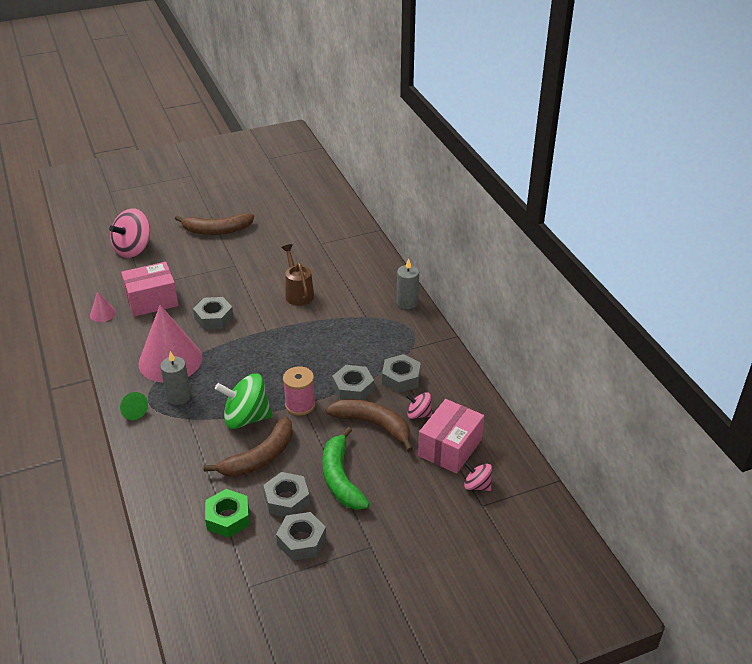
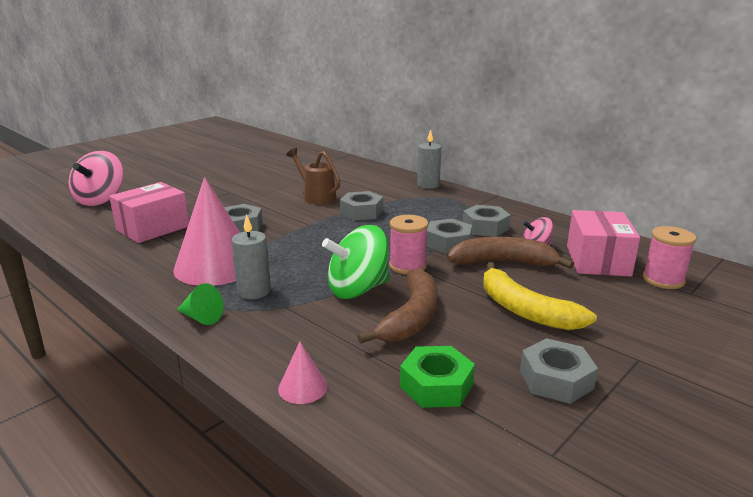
camera: 25 degrees left, 15 degrees down
(103, 313) = (94, 248): pink cone -> pink cone (302, 387)
(217, 230) = (190, 176): brown banana -> none
(287, 500) = (489, 346): grey nut -> grey nut (361, 212)
(341, 478) = (525, 310): green banana -> yellow banana
(477, 485) = (663, 280): pink spinning top -> pink spool

